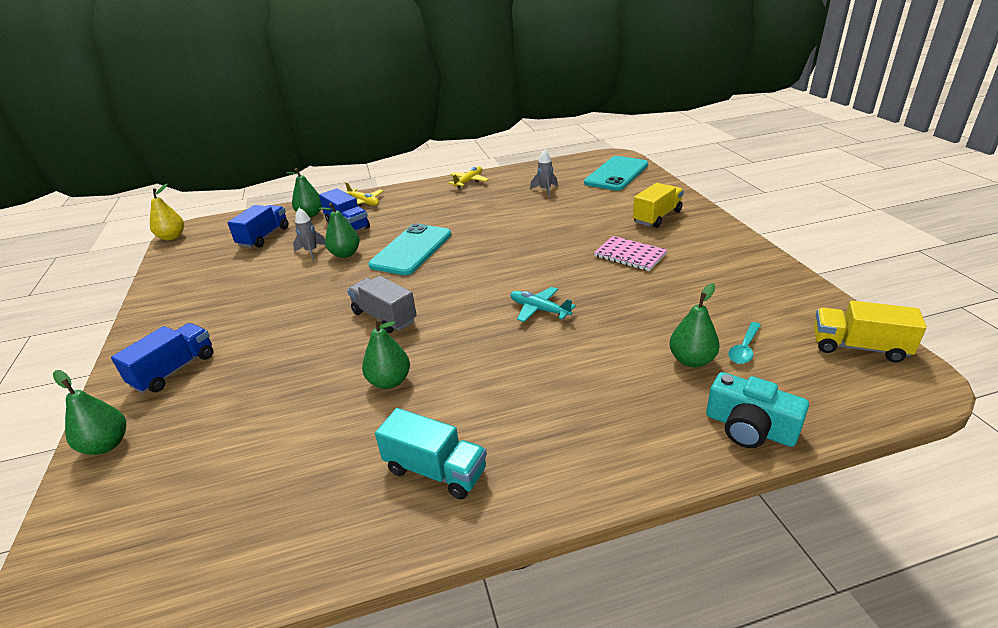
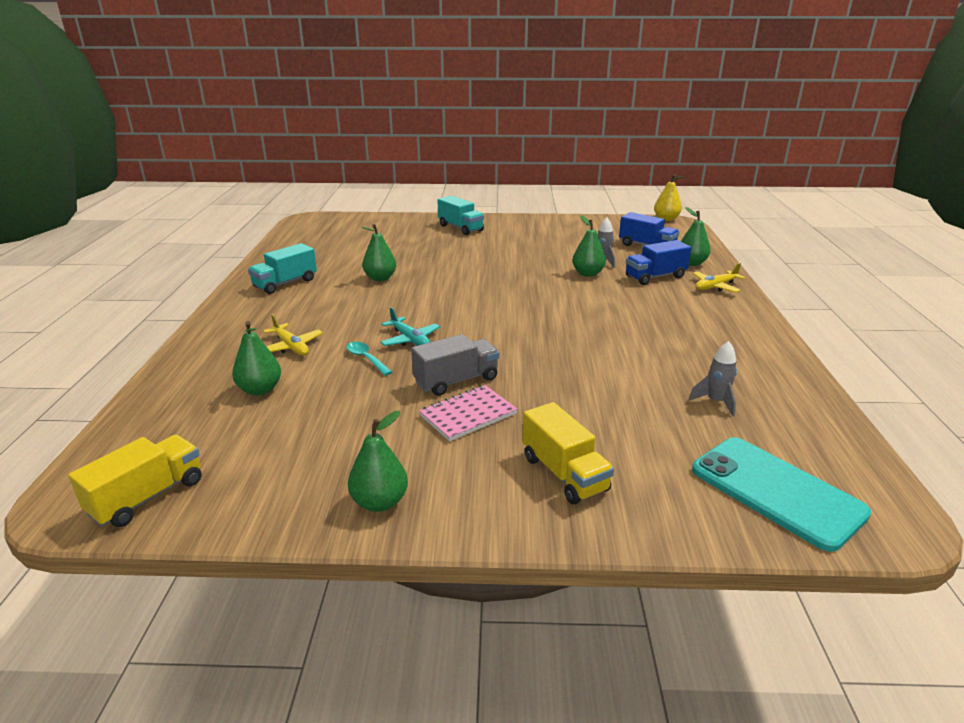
camera: 105 degrees right, 5 degrees down
(107, 445) = (407, 219): green pear -> green pear (380, 502)
(174, 370) = (460, 228): blue truck -> turquoise truck
(384, 317) = (463, 281): grey truck -> grey truck (456, 381)
(411, 250) = (576, 300): turquoise phone -> none
(469, 181) = (770, 351): yellow plane -> yellow plane (291, 347)
(539, 309) = (410, 340): turquoise plane -> turquoise plane turned 90 degrees clockwise
(744, 349) = (237, 423): turquoise spoon -> turquoise spoon (366, 359)
(749, 428) = (167, 387): turquoise camera -> none

